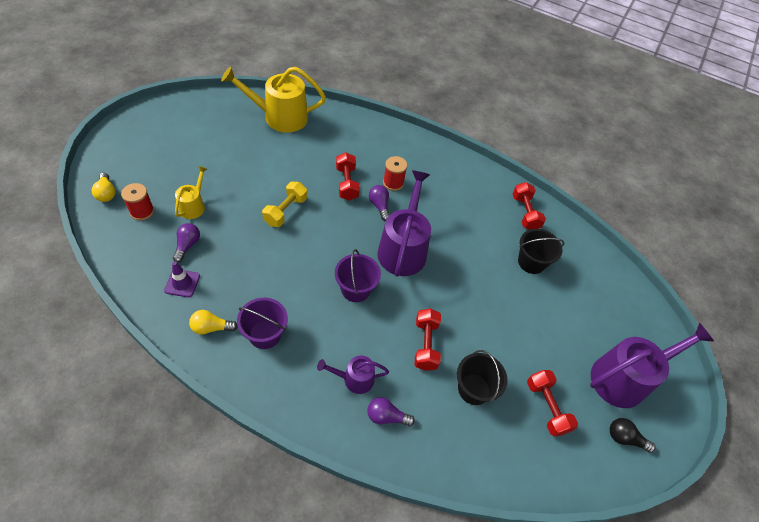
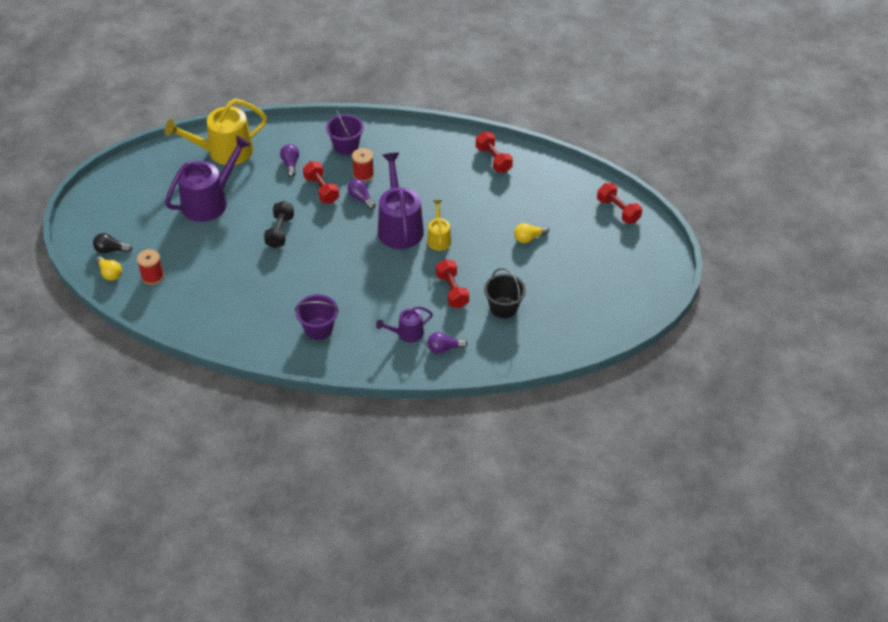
camera: 15 degrees left, 5 degrees down
(182, 283) = (227, 317): purple traffic cone -> none
(187, 245) = (211, 288): purple light bulb -> purple light bulb (290, 164)
(193, 206) = (195, 256): yellow watering can -> yellow watering can (438, 238)
(211, 327) = (272, 339): yellow light bulb -> yellow light bulb (529, 238)
(285, 211) = (280, 232): yellow dumbbell -> black dumbbell
(356, 289) = (375, 271): purple bucket -> purple bucket (346, 146)
(531, 262) = (514, 199): black bucket -> none
(546, 407) = (564, 300): red dumbbell -> red dumbbell (618, 210)
(624, 378) = (619, 259): purple watering can -> purple watering can (209, 201)
(625, 438) = (631, 299): black light bulb -> black light bulb (111, 250)

